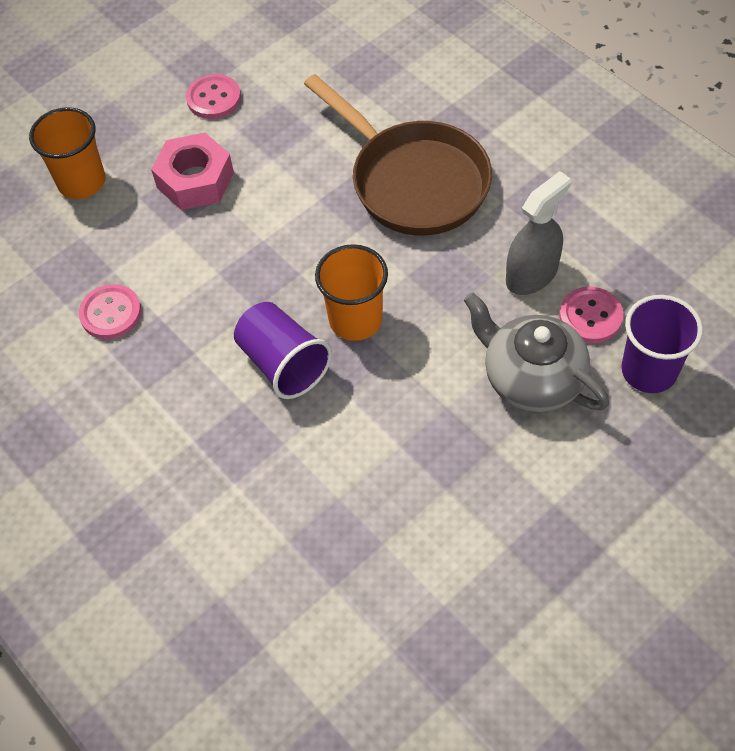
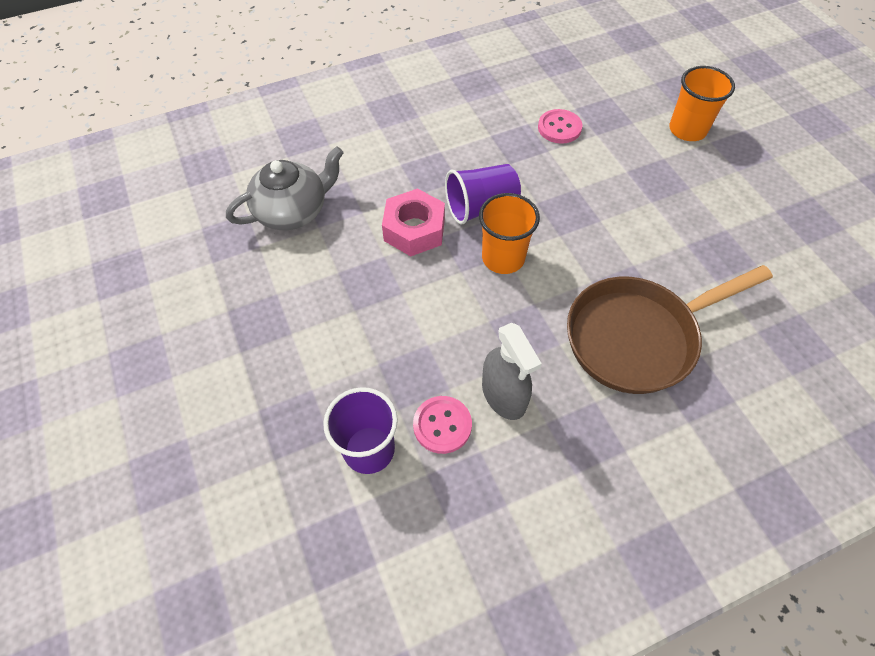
camera: 105 degrees right, 0 degrees up
(195, 180) = (674, 192): pink nut -> pink nut (414, 230)
(214, 98) = (767, 220): pink button -> none
(531, 378) = (402, 357): grey teapot -> grey teapot (293, 211)

